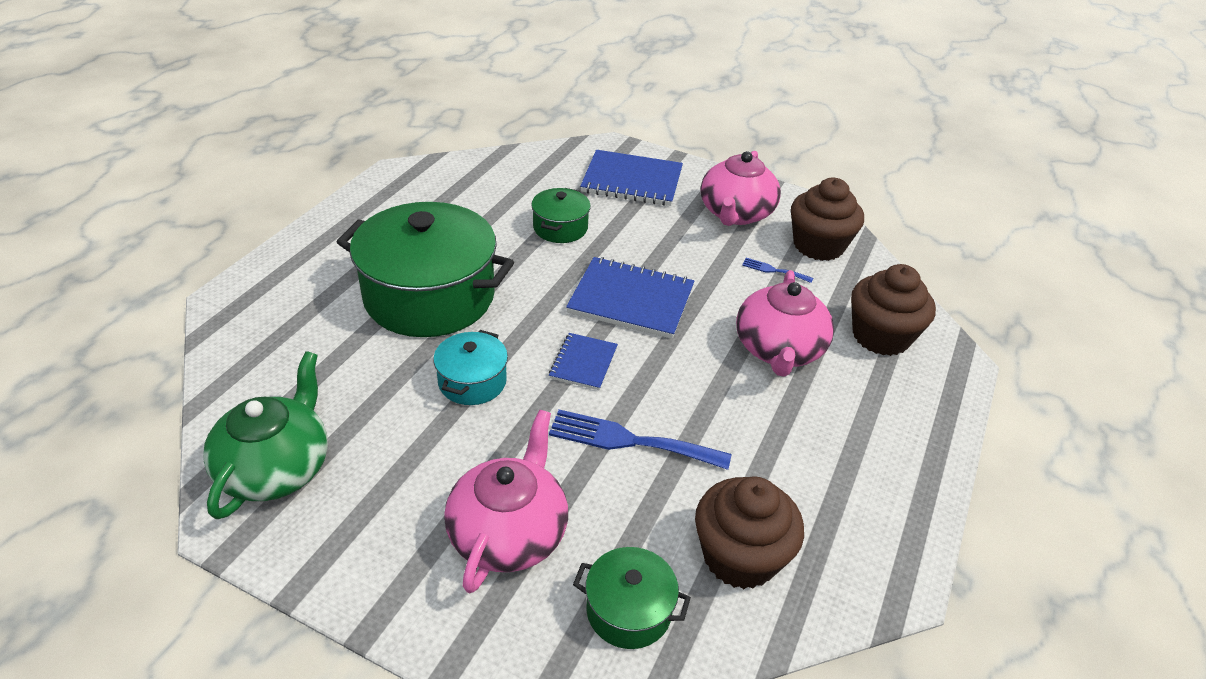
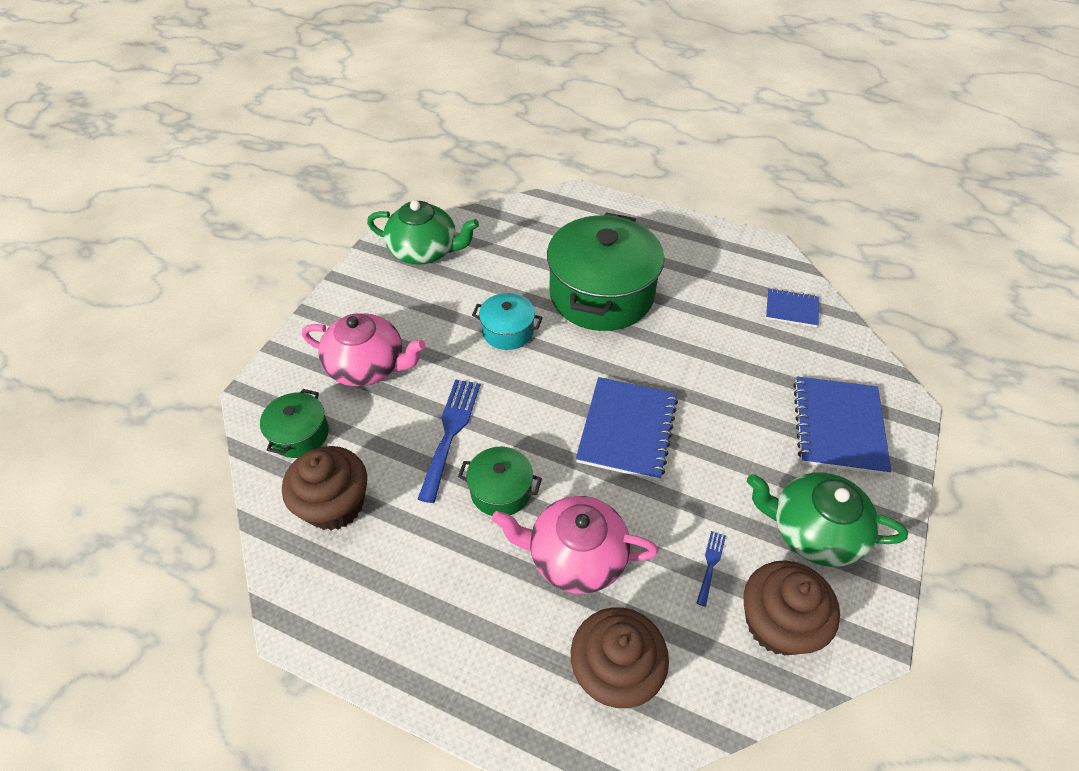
camera: 90 degrees right, 10 degrees up
(560, 228) = (725, 370): green pot -> green pot (501, 490)
(583, 363) = (536, 398): blue notebook -> blue notebook (791, 309)
(735, 213) = (813, 531): pink teapot -> green teapot

